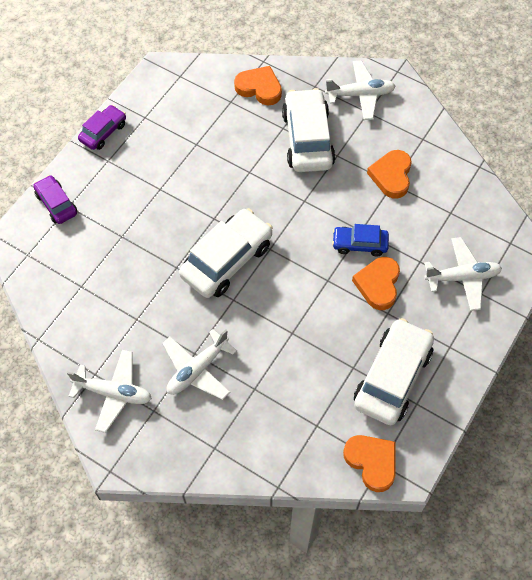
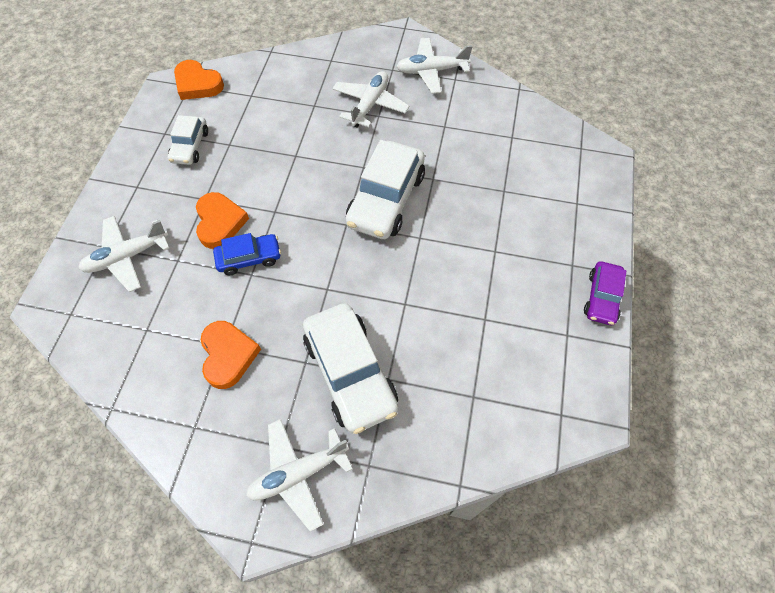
camera: 160 degrees right, 0 degrees up
(56, 204) = (591, 201): purple car -> none
(259, 88) = (445, 433): orange heart -> none
(392, 377) = (190, 146): white car -> white car, size x0.56

